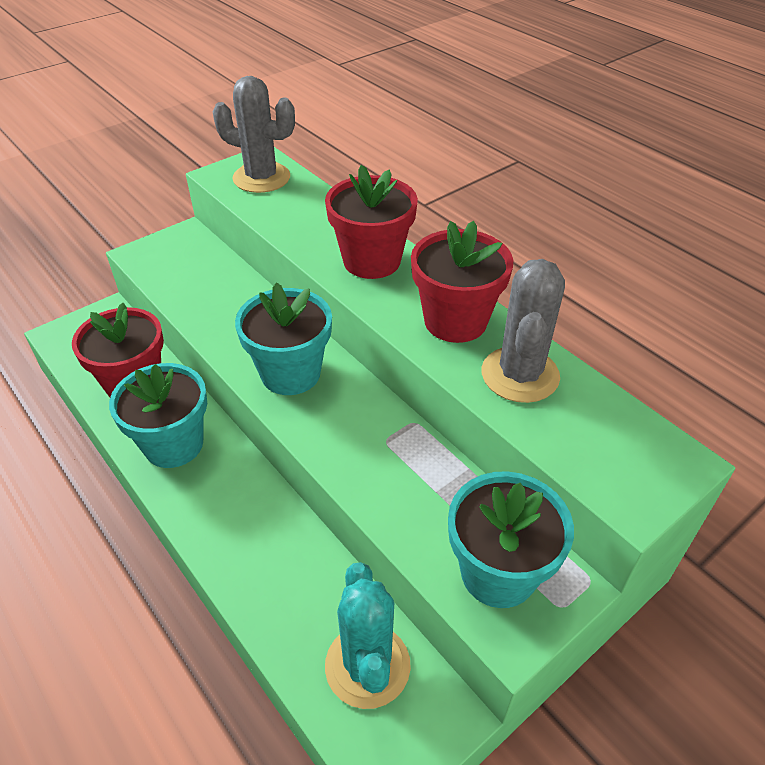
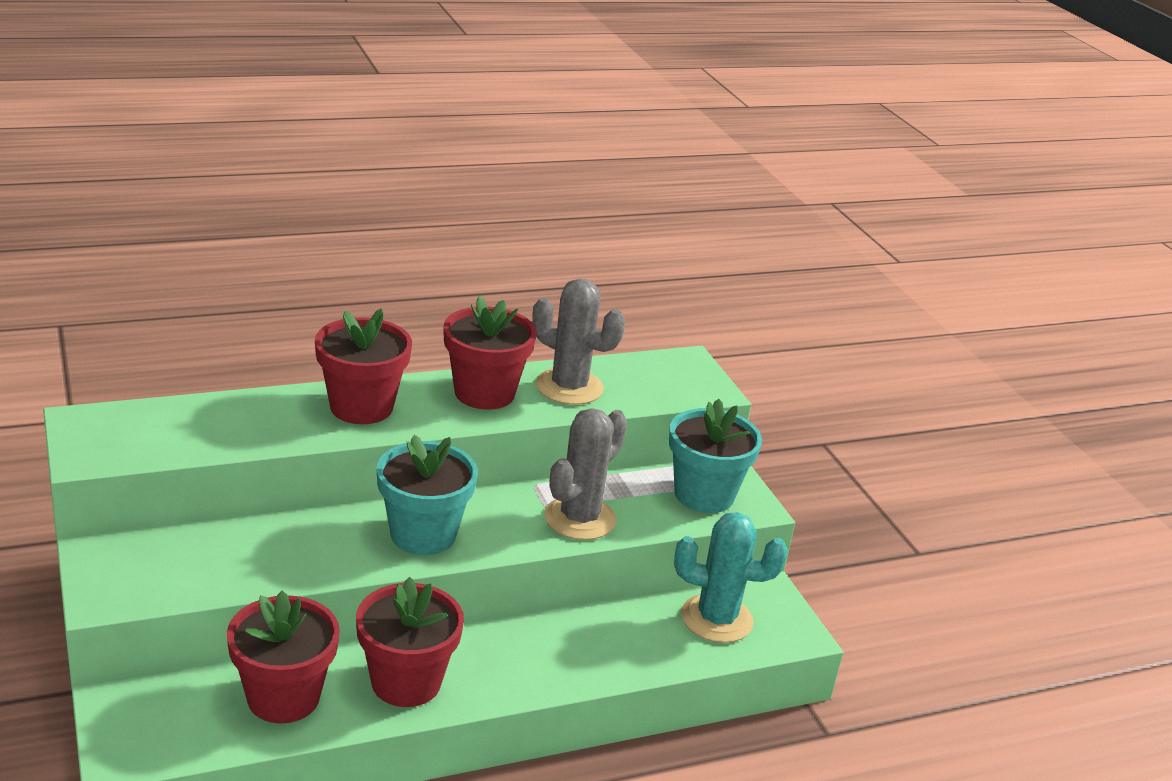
camera: 75 degrees left, 15 degrees down
(173, 444) = (406, 682): turquoise flower pot -> red flower pot
(261, 178) = (130, 430): grey cactus -> grey cactus (579, 518)

